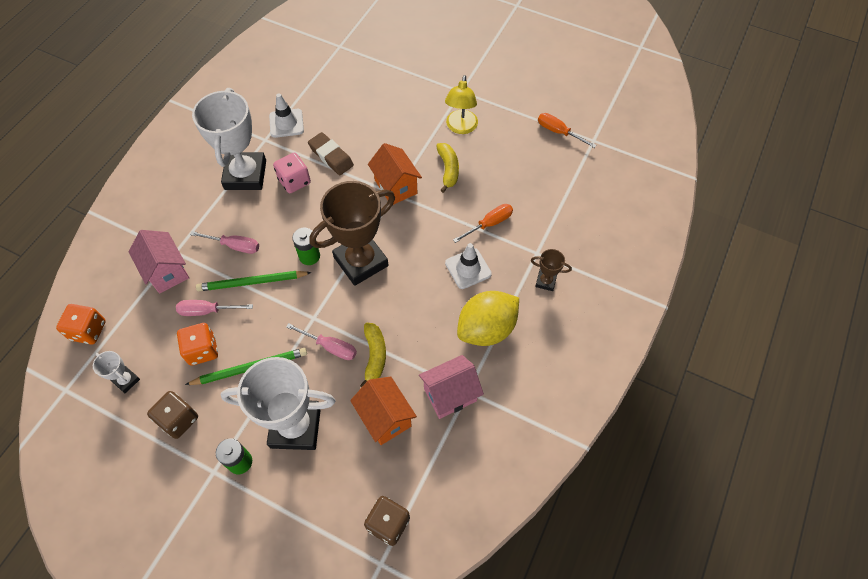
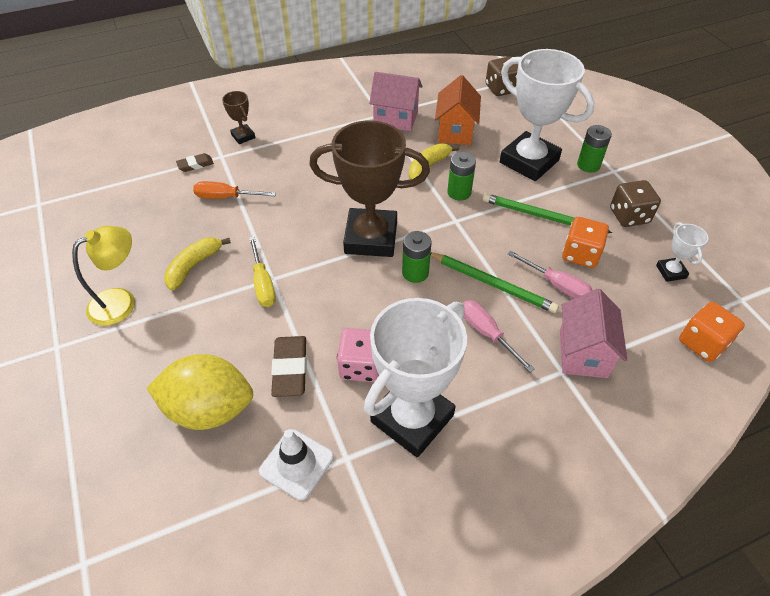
camera: 140 degrees left, 10 degrees down
(330, 347) = (459, 192): pink screwdriver -> green battery
(396, 187) = (263, 284): orange house -> yellow screwdriver
(468, 268) = (287, 178): white traffic cone -> none
(486, 329) = (325, 136): yellow lemon -> yellow lemon (209, 409)
(543, 233) = (195, 165): none -> brown eraser
(558, 132) = (50, 231): orange screwdriver -> none

